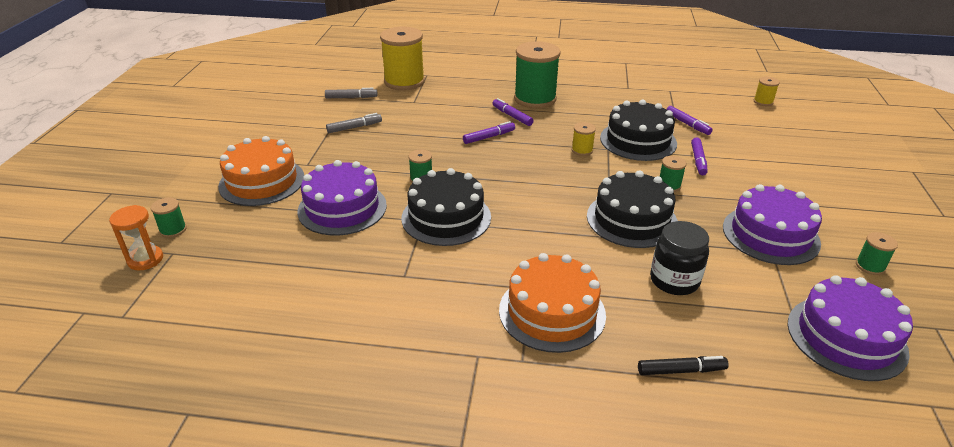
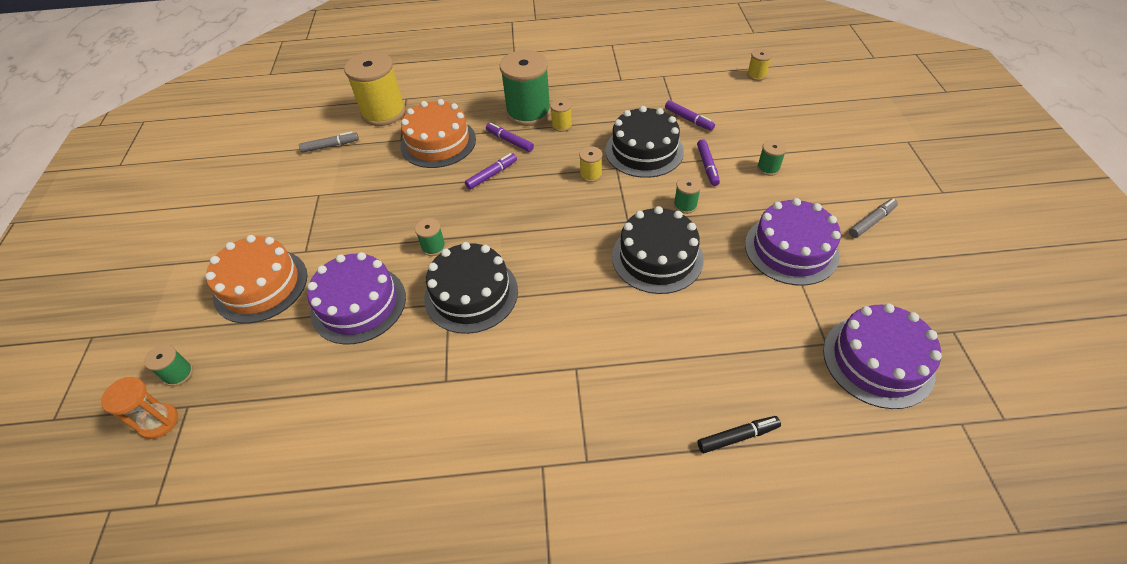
camera: 10 degrees left, 15 degrees up
(354, 127) = (344, 188): grey marker -> grey marker (871, 222)
(552, 312) = (603, 394): orange cake -> orange cake (438, 142)
(563, 112) = (561, 125): none -> yellow spool
(674, 280) = (712, 327): black jar -> none
(870, 266) = (886, 269): green spool -> green spool (768, 168)

